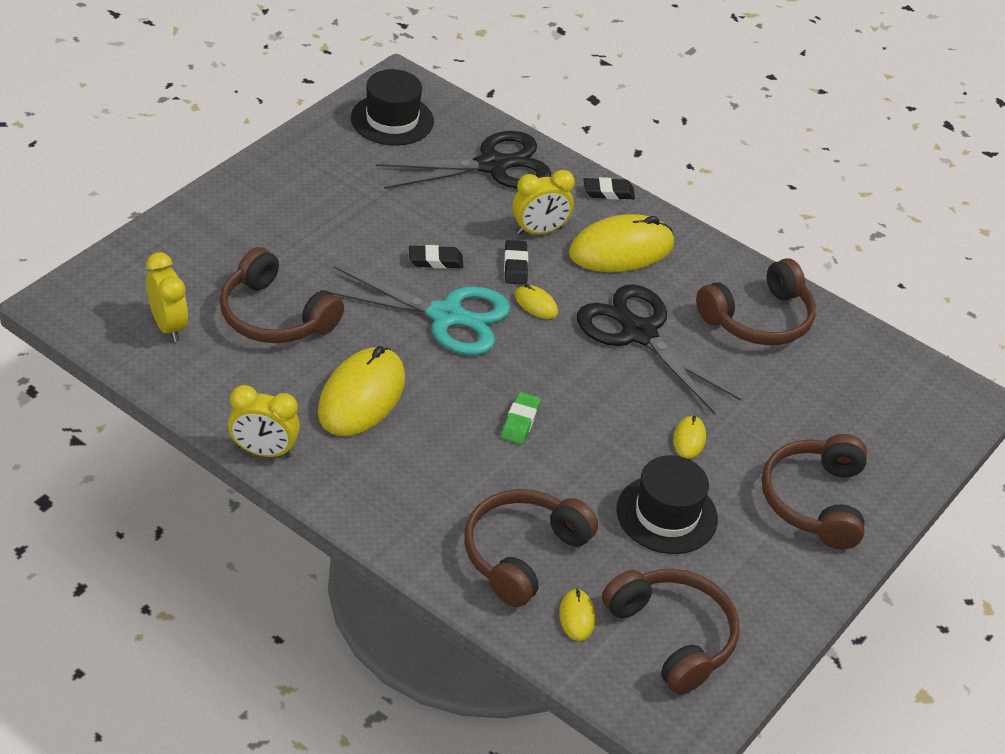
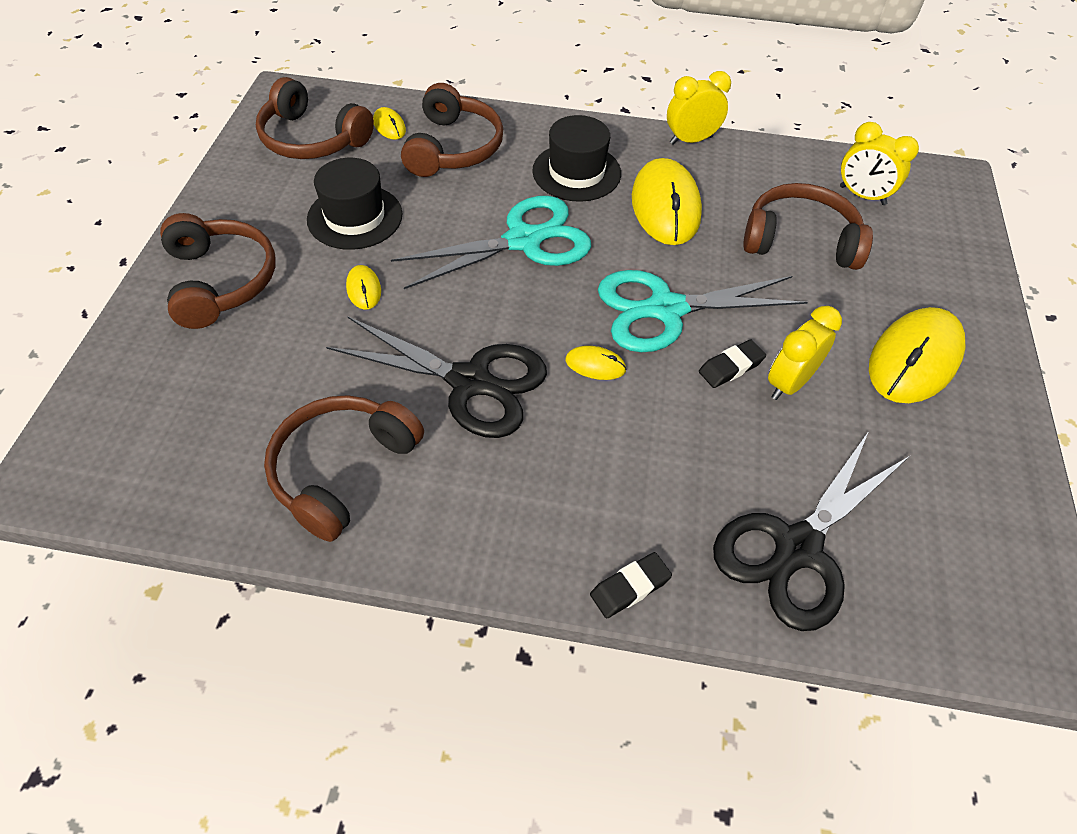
camera: 155 degrees right, 10 degrees up
(392, 120) = (976, 559): black hat -> black hat (576, 172)
(515, 266) = (651, 403): black eraser -> none
(520, 421) = (524, 240): green eraser -> turquoise scissors
(539, 231) = (663, 467): yellow clock -> yellow clock (789, 383)
(621, 249) = (555, 492): yellow mouse -> yellow mouse (914, 359)

